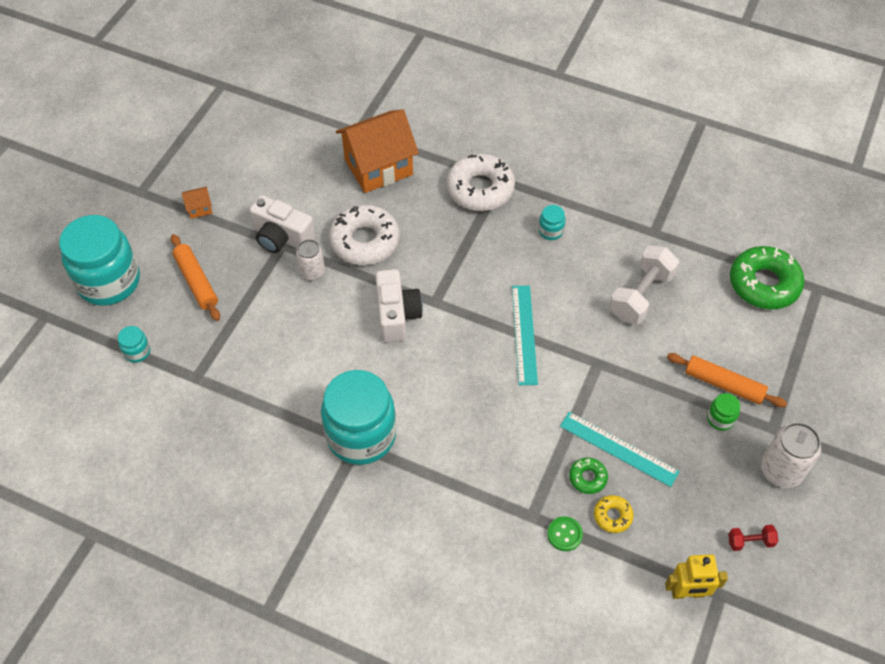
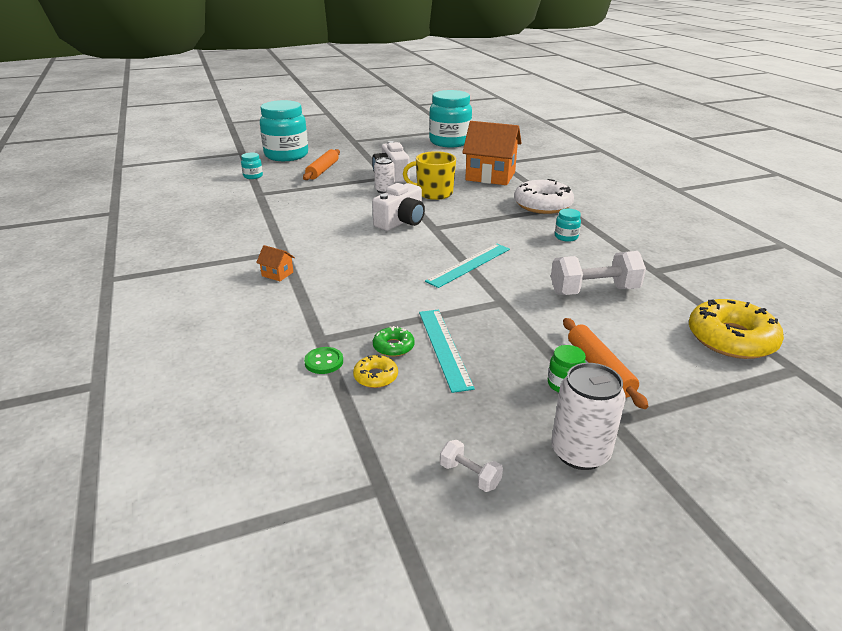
camera: 45 degrees right, 25 degrees down
(199, 208) = (369, 154): orange house -> orange house (277, 274)
(361, 435) = (292, 249): turquoise jar -> turquoise jar (449, 142)
(364, 241) = (434, 193): white donut -> yellow mug
(687, 593) = (354, 463): yellow robot -> none
(750, 541) = (469, 475): red dumbbell -> white dumbbell
(764, 284) = (731, 339): green donut -> yellow donut

